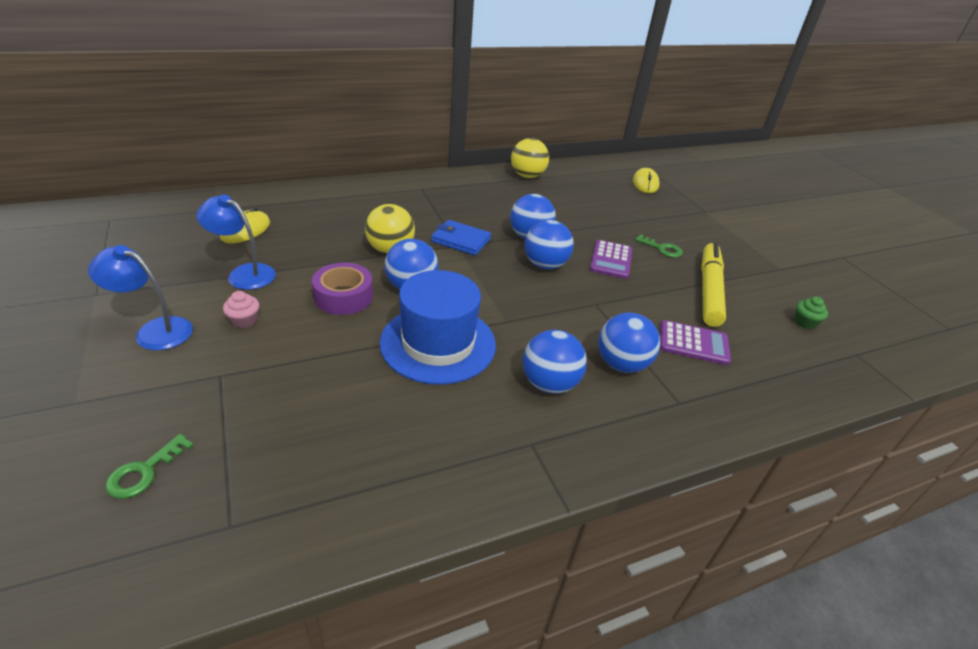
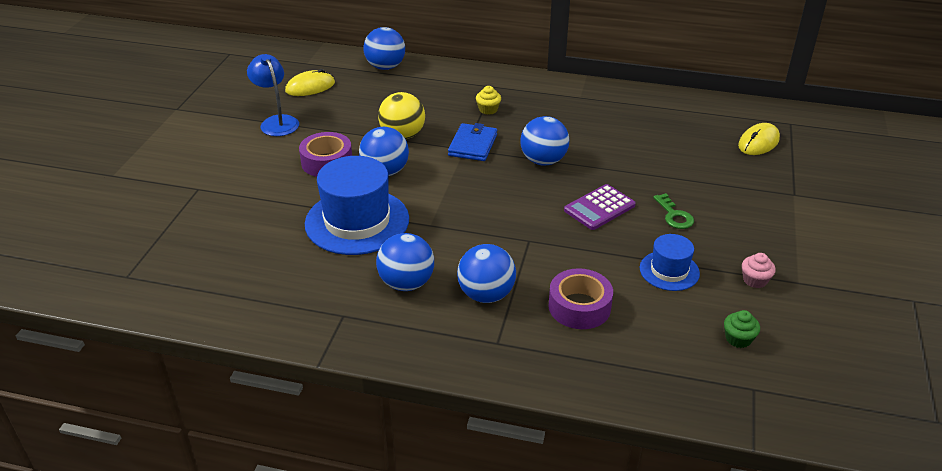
camera: 40 degrees right, 0 degrees up
(144, 471) = (112, 228): green key -> none
(155, 330) = (188, 145): blue lamp -> none
(244, 320) = (245, 157): pink cupcake -> pink cupcake (755, 280)
(439, 208) = (488, 109): none -> yellow cupcake
(461, 240) = (473, 145): blue wallet -> blue wallet turned 45 degrees clockwise
(527, 176) = (621, 99): yellow ball -> none
(545, 265) = (525, 191): blue ball -> blue ball (385, 67)
(693, 343) = (579, 307): purple calculator -> purple tape
(709, 290) = (669, 271): yellow marker -> blue hat

